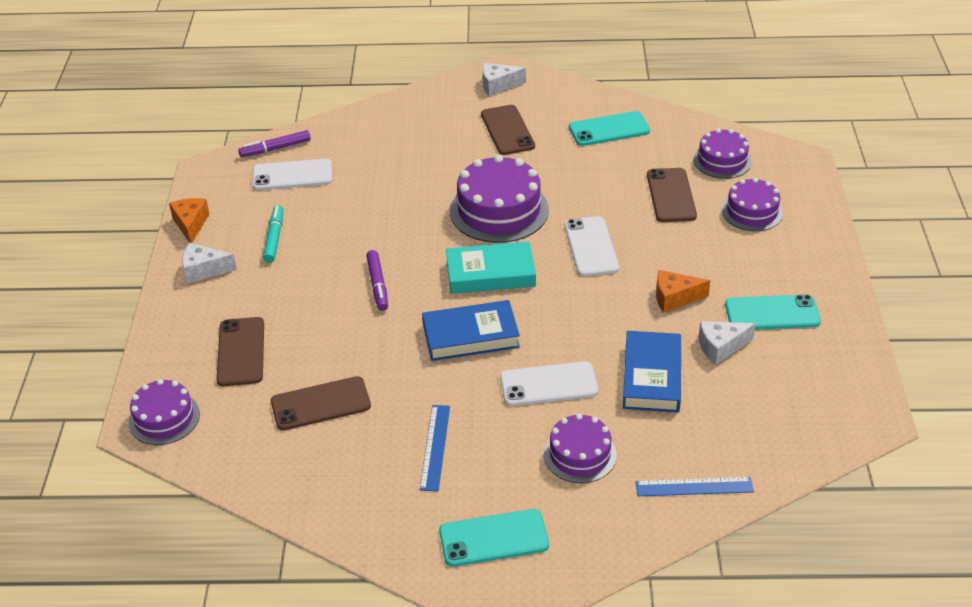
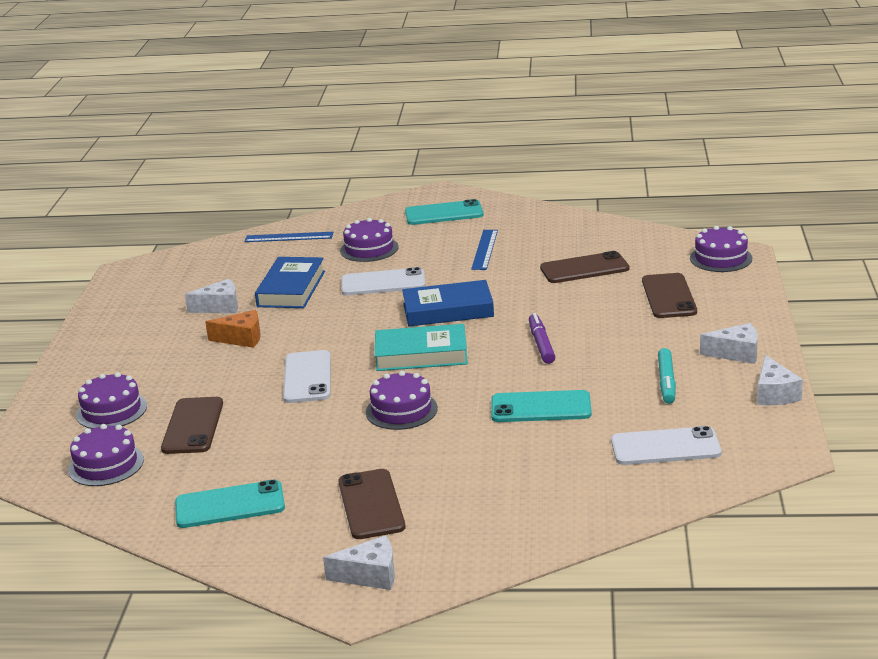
camera: 175 degrees left, 15 degrees down
(191, 224) = (774, 394): orange cheese -> white cheese
(275, 148) = (700, 481): purple marker -> none
(499, 210) = (401, 410): purple cake -> purple cake, size x0.61
(772, 313) = (156, 329): turquoise phone -> turquoise phone (541, 407)

